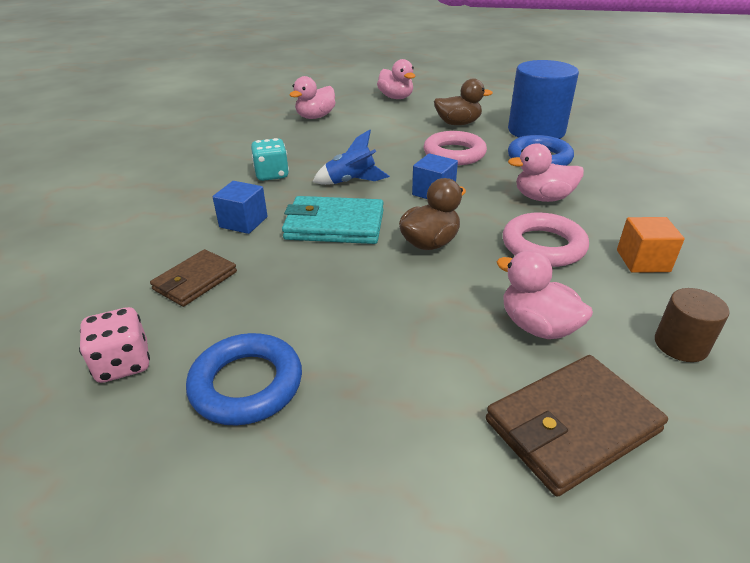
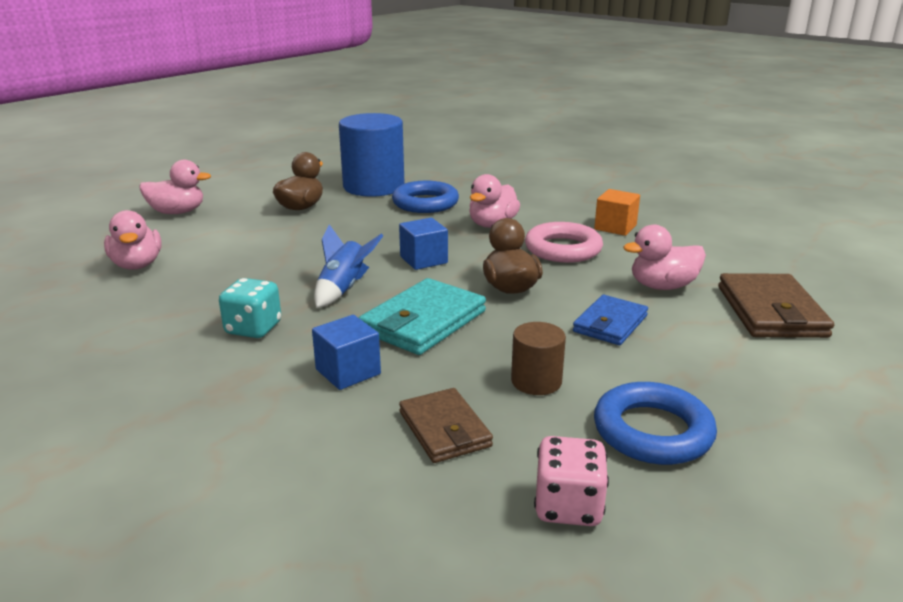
camera: 60 degrees left, 10 degrees down
(418, 313) = (610, 324): none -> blue wallet
(454, 154) = (362, 229): pink ring -> none
(680, 345) = (713, 252): brown cylinder -> brown cylinder (536, 381)

